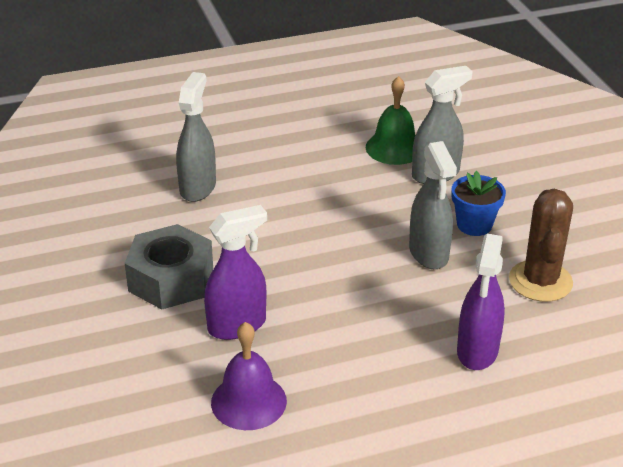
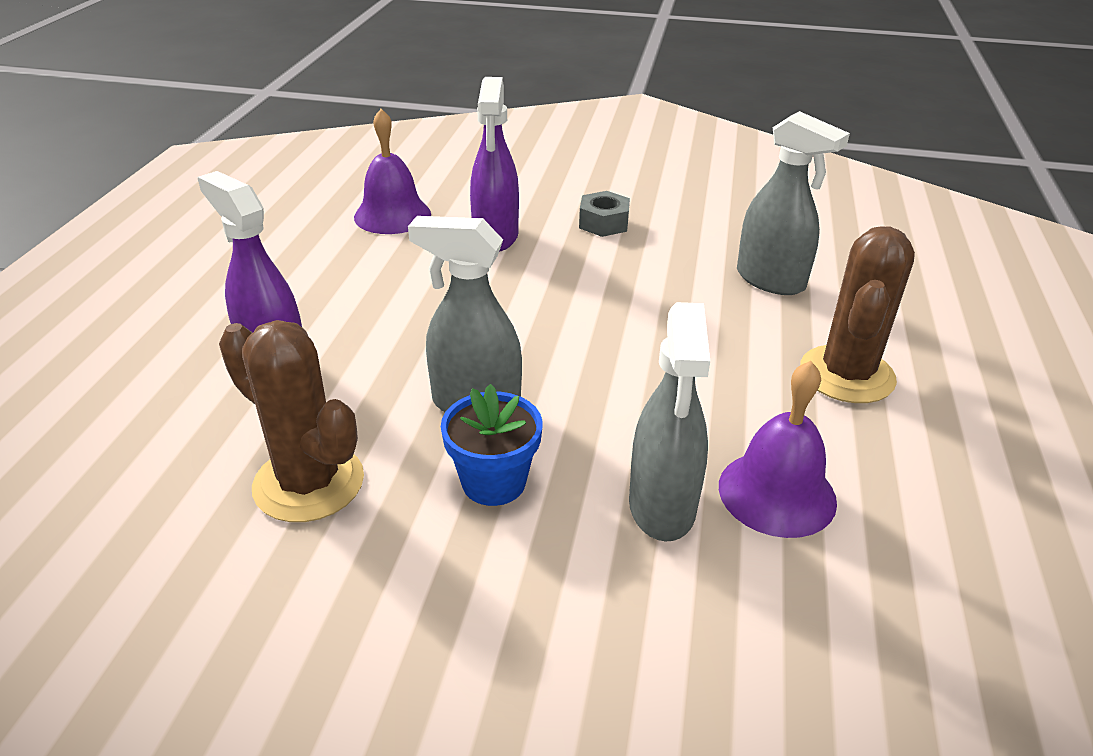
camera: 120 degrees right, 0 degrees up
(171, 279) = (603, 223): grey nut -> grey nut, size x0.54
(280, 145) = (847, 375): none -> brown cactus
(394, 148) = (777, 493): green bell -> purple bell

